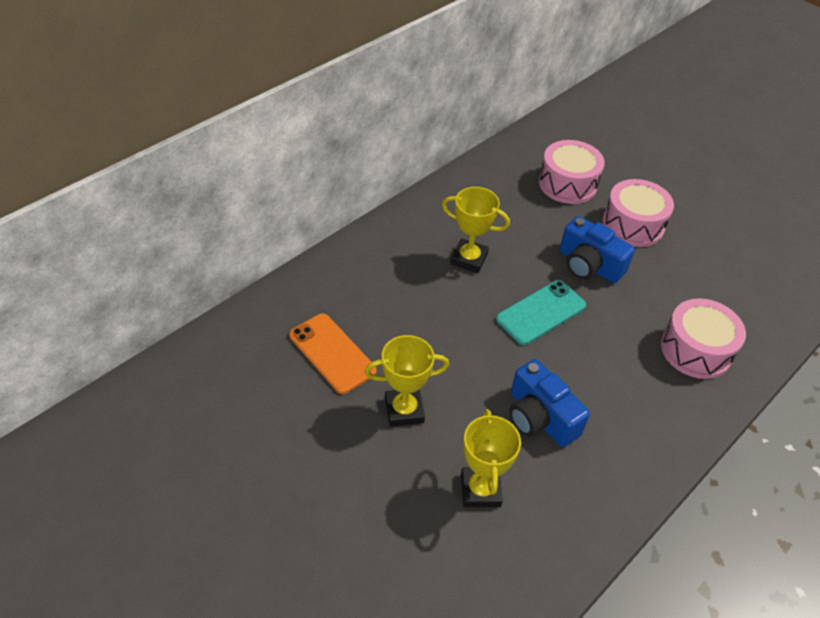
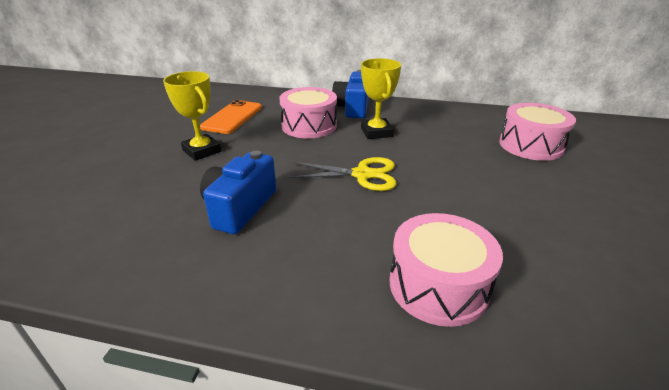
camera: 60 degrees right, 15 degrees down
(480, 490) = (139, 201): yellow trophy -> none
(541, 312) = (362, 175): turquoise phone -> yellow scissors
(589, 265) = (453, 181): blue camera -> blue camera (353, 108)
(633, 225) = (548, 190): pink drum -> pink drum (309, 126)

